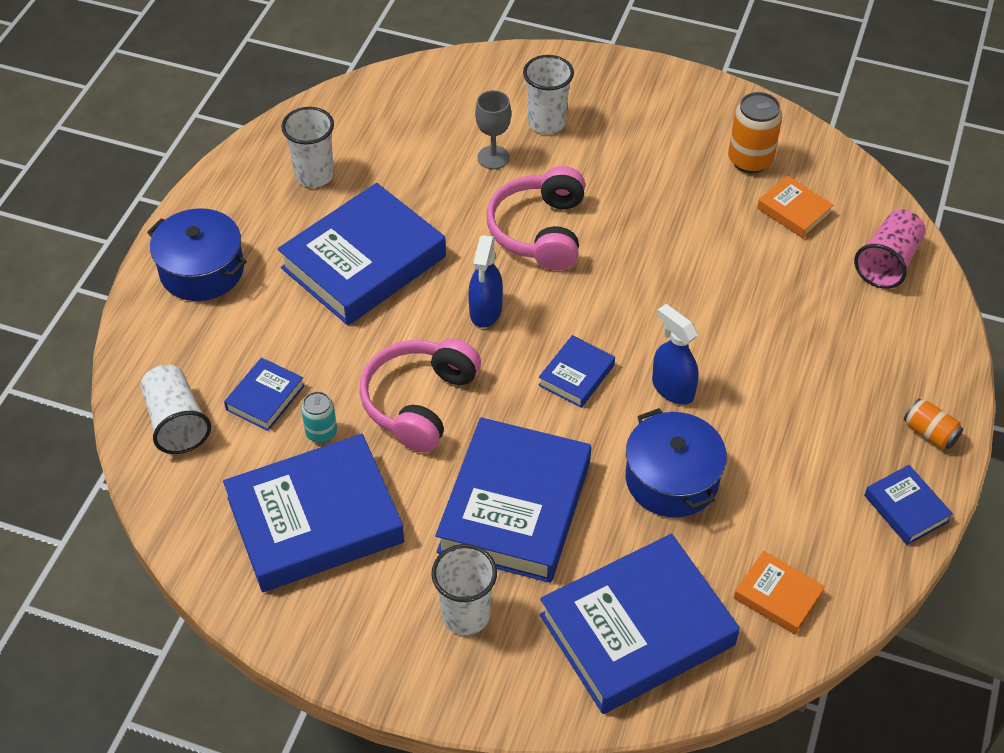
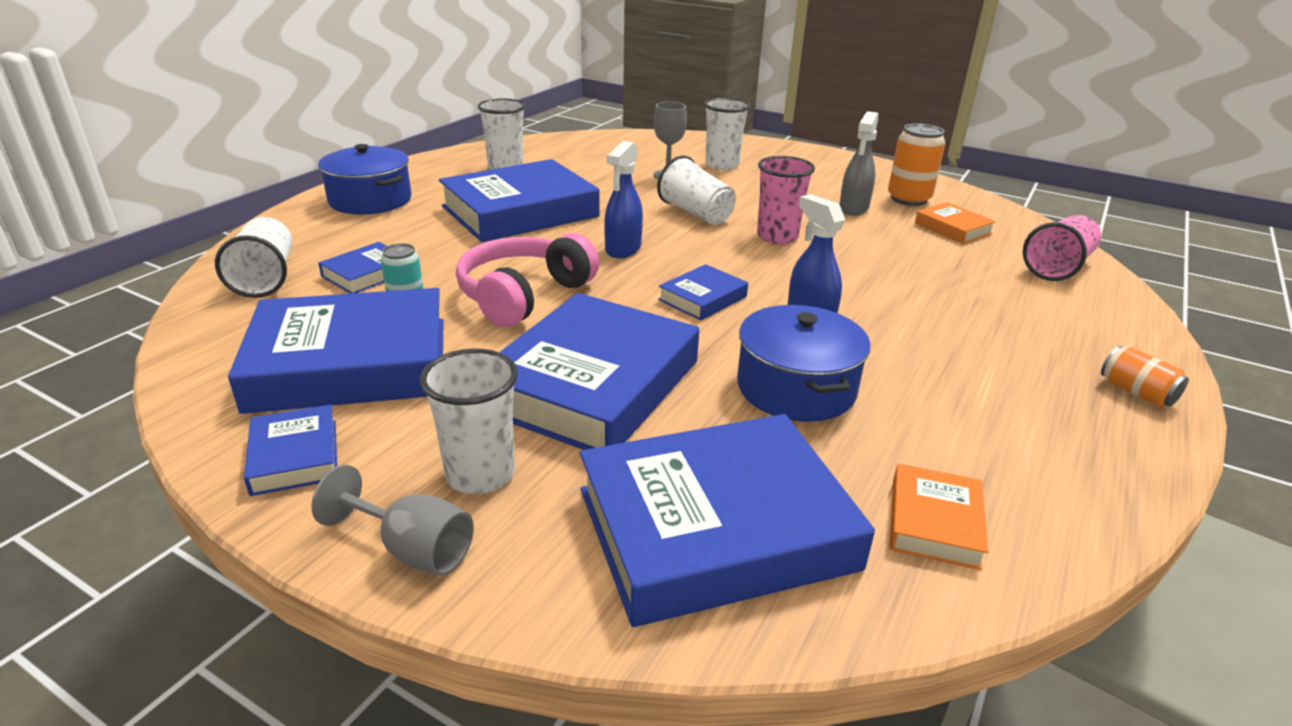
camera: 10 degrees right, 20 degrees down
(448, 686) = (412, 549): none -> grey goblet
(540, 231) = (696, 213): pink headphones -> white cup
(627, 260) = (777, 237): none -> pink cup
(695, 191) = (853, 208): none -> grey spray bottle
(777, 596) = (934, 522): orange book -> orange book turned 60 degrees clockwise
(906, 508) = (1118, 457): blue book -> blue book (295, 456)

